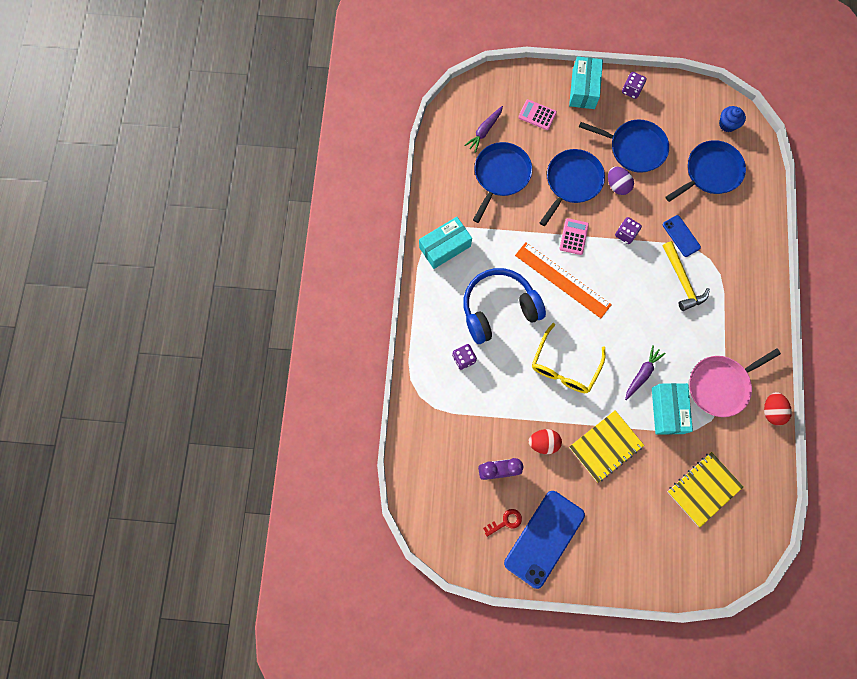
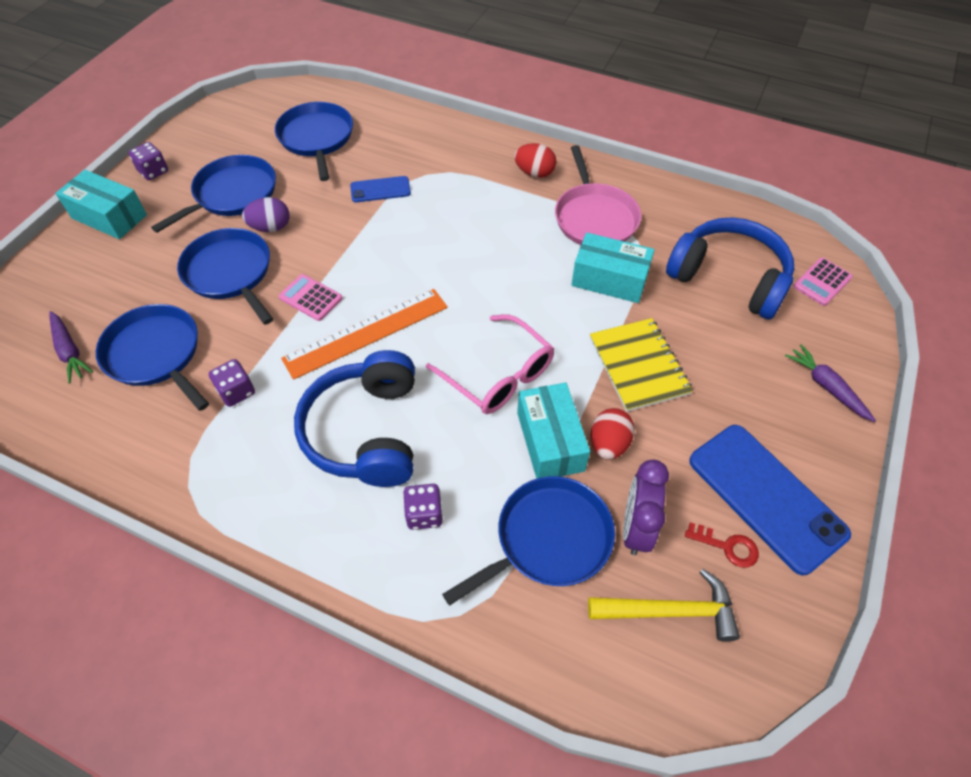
camera: 70 degrees left, 20 degrees down
(445, 247) = (216, 475): turquoise box -> turquoise box (550, 441)
(474, 426) = (548, 539): none -> blue pan
(505, 521) = (727, 546): red key -> red key turned 120 degrees clockwise
(537, 115) = (101, 278): pink calculator -> pink calculator (822, 282)
(564, 366) = (498, 375): yellow glasses -> pink glasses
(625, 234) = (343, 241): purple dice -> purple dice (236, 392)
(642, 374) = (547, 289): purple carrot -> purple carrot (826, 387)
(682, 280) = (439, 208): yellow hammer -> yellow hammer (669, 611)
(703, 489) = (729, 278): yellow notebook -> blue headphones
(727, 124) = (268, 106): blue cupcake -> none
(771, 411) = (644, 184): red egg -> red egg (534, 173)

